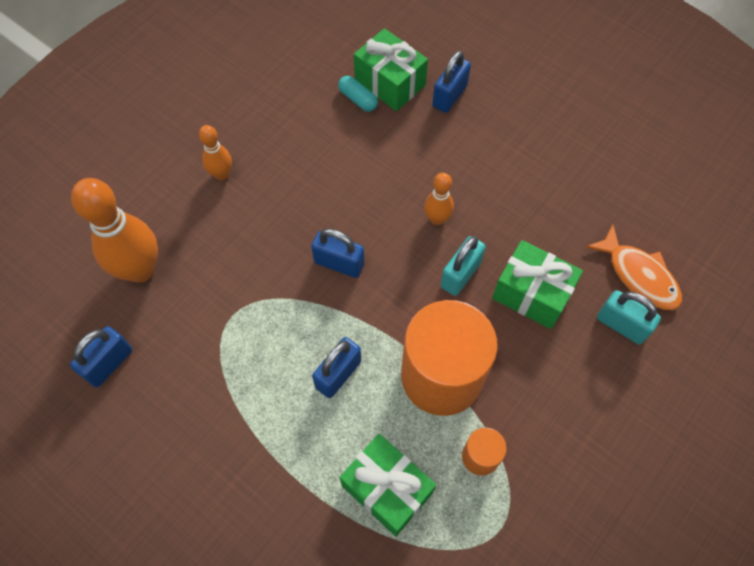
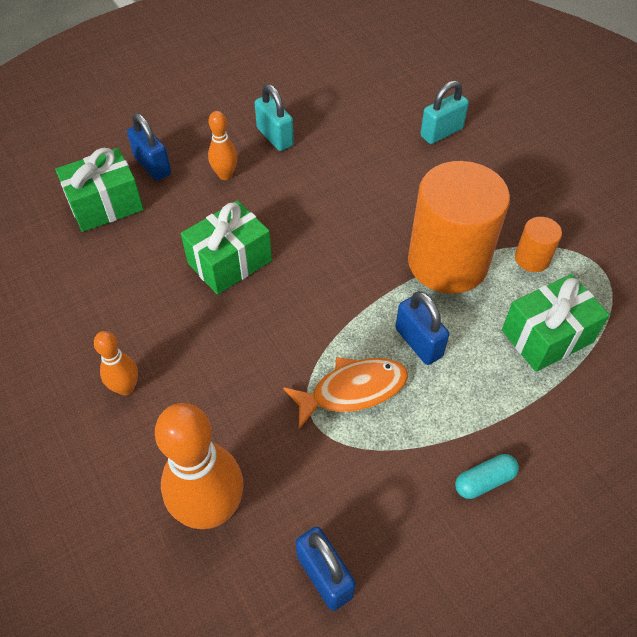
camera: 70 degrees left, 10 degrees down
(339, 263) = (295, 307): blue padlock -> none
(358, 99) = (108, 236): turquoise capsule -> turquoise capsule (484, 481)
(437, 219) = (284, 216): orange bowling pin -> orange bowling pin (225, 175)
(460, 274) = (350, 218): turquoise padlock -> turquoise padlock (275, 137)
(532, 294) = (390, 176): green gift -> green gift (229, 262)
(639, 275) = (401, 108): orange fish -> orange fish (353, 390)

